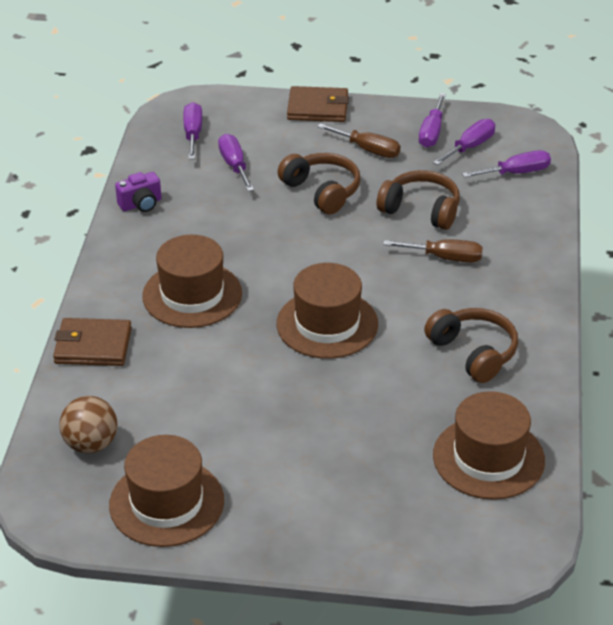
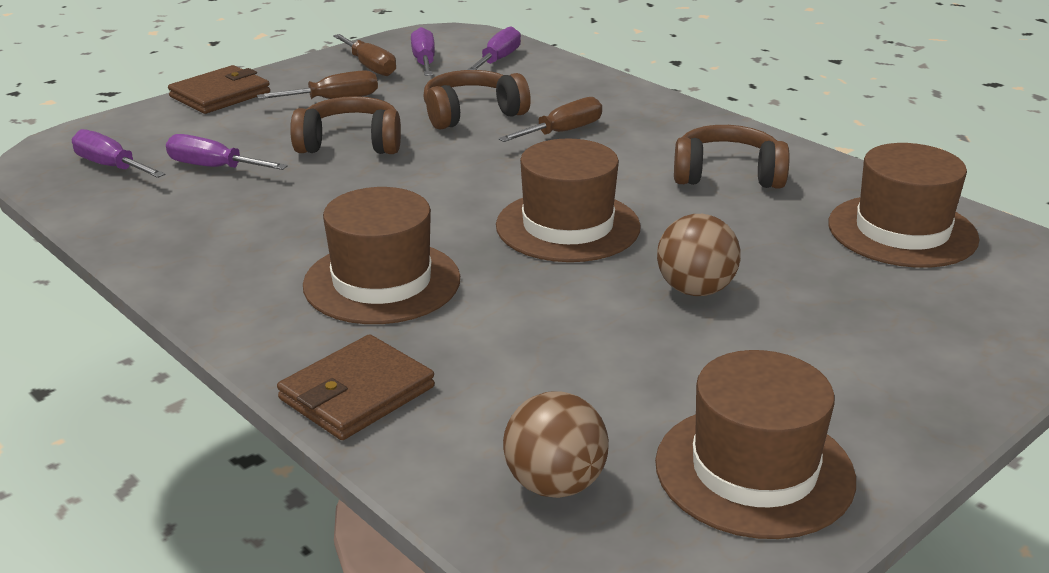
camera: 50 degrees left, 10 degrees down
(141, 204) = (159, 245): purple camera -> none
(313, 406) = (695, 290): none -> brown ball
(432, 132) = (370, 67): purple screwdriver -> brown screwdriver

